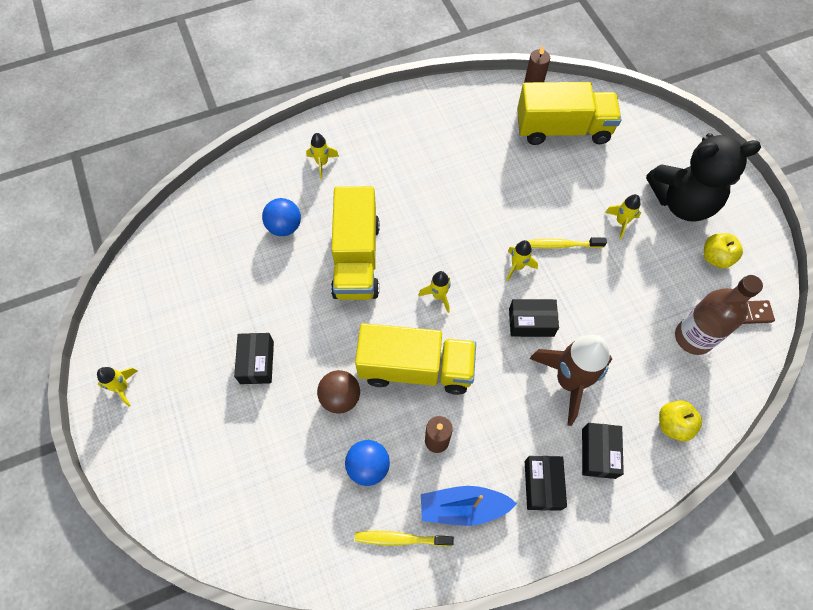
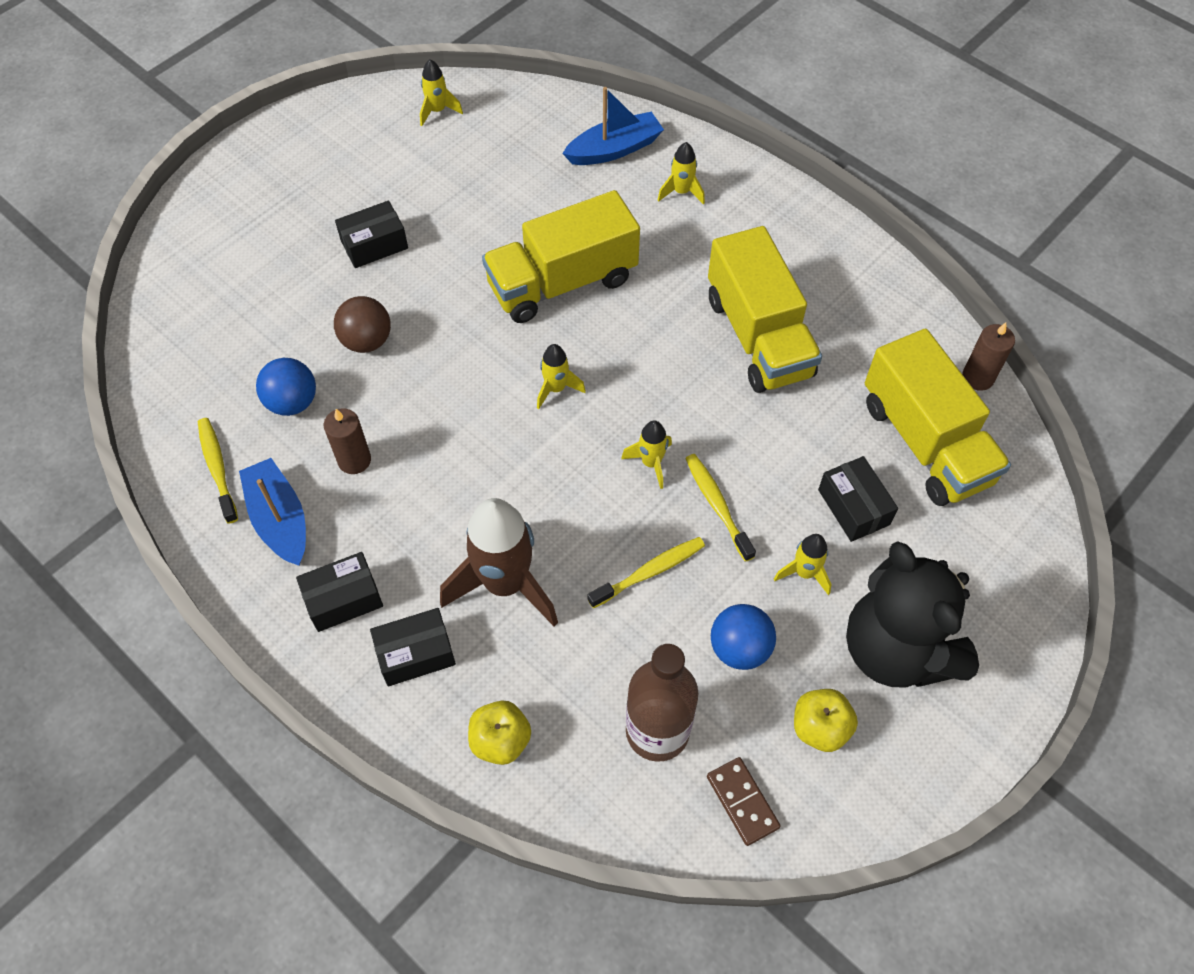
camera: 65 degrees right, 5 degrees down
(122, 387) = (291, 145): yellow rocket -> yellow rocket (437, 111)
(263, 184) = (614, 149): none -> blue boat
(284, 227) = (566, 194): blue ball -> blue ball (739, 648)
(416, 368) = (441, 402): yellow truck -> yellow truck (758, 336)
(531, 322) = (572, 509): black box -> black box (853, 507)
(591, 298) = (649, 572): none -> yellow toothbrush

